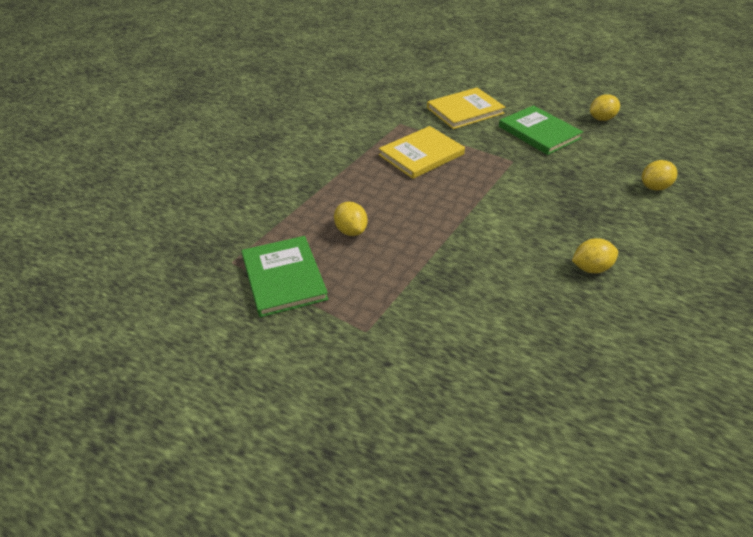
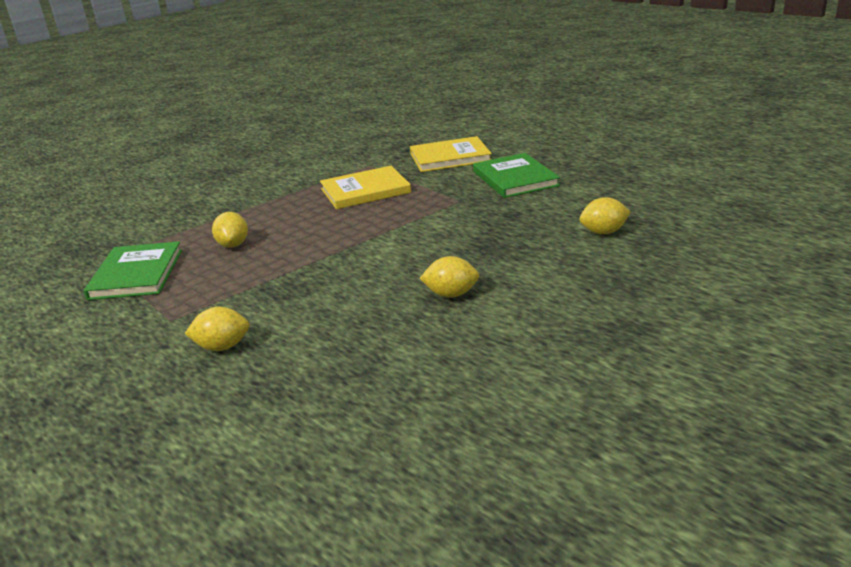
camera: 20 degrees right, 15 degrees down
(601, 119) = (603, 170): yellow lemon -> yellow lemon (222, 347)

